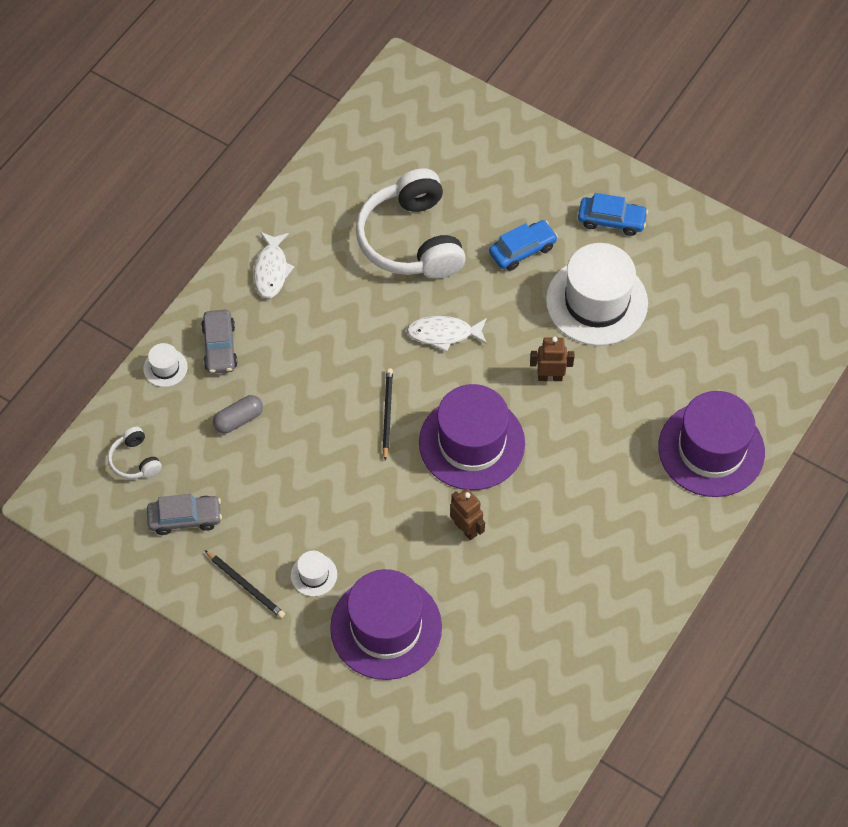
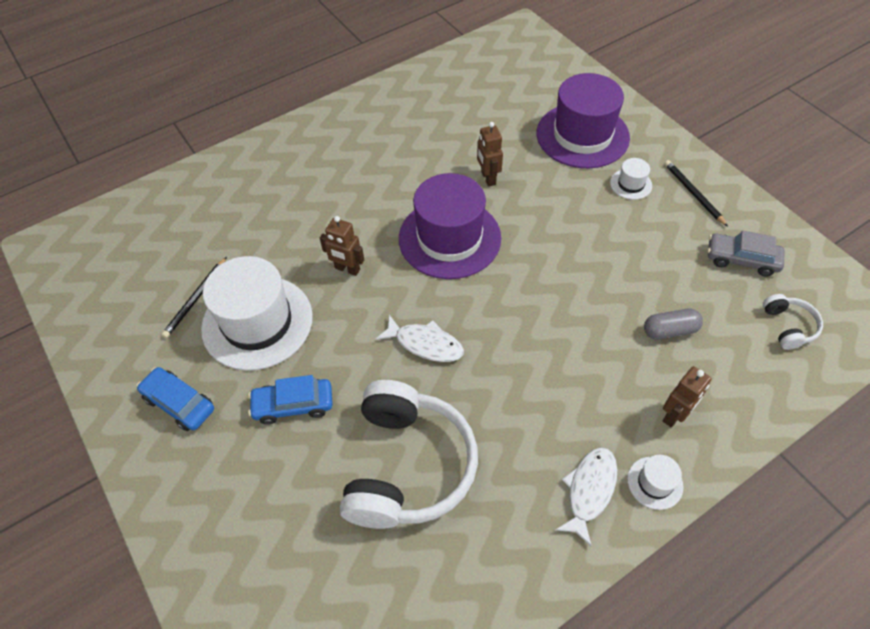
camera: 155 degrees left, 5 degrees down
(165, 368) = (743, 413): white hat -> white hat (655, 483)
(220, 347) = (674, 415): grey car -> brown robot
(387, 414) = (516, 287): black pencil -> black pencil (196, 298)
(711, 449) = (255, 172): purple hat -> none

